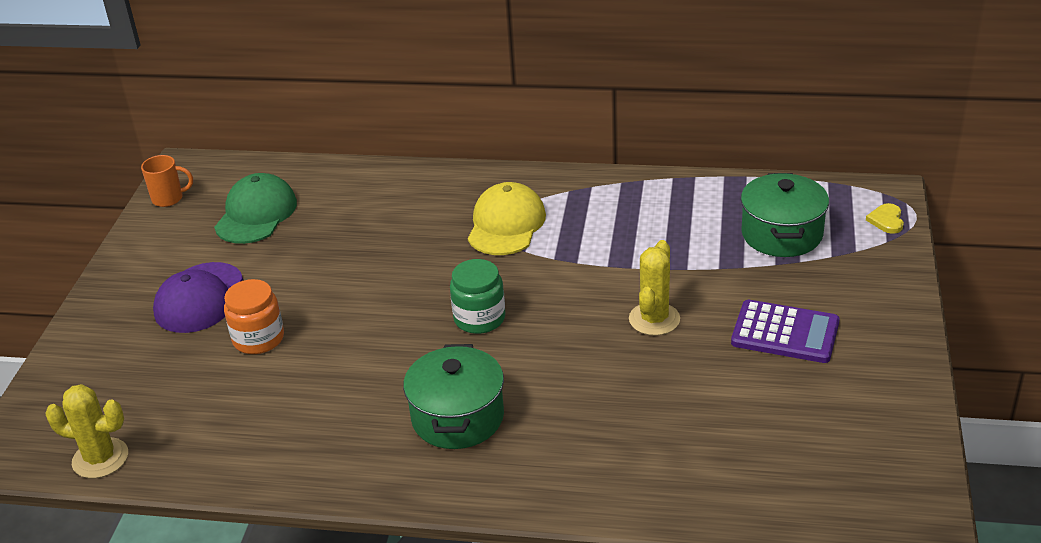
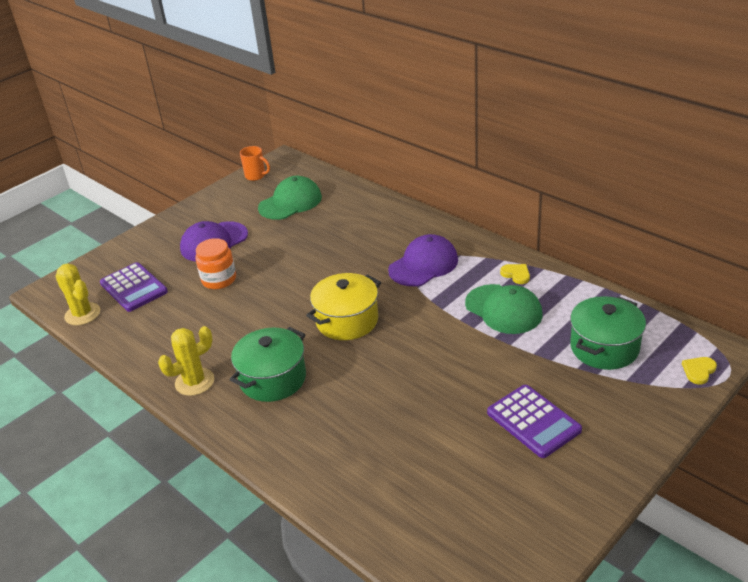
camera: 35 degrees right, 0 degrees up
(142, 396) = (133, 288): none -> purple calculator
(479, 318) = (347, 320): green jar -> yellow pot
(506, 224) = (423, 265): yellow cap -> purple cap
(620, 196) = (516, 274): none -> yellow heart
(644, 237) = (503, 309): none -> green cap
(654, 319) = (453, 370): yellow cactus -> yellow cactus (194, 382)

